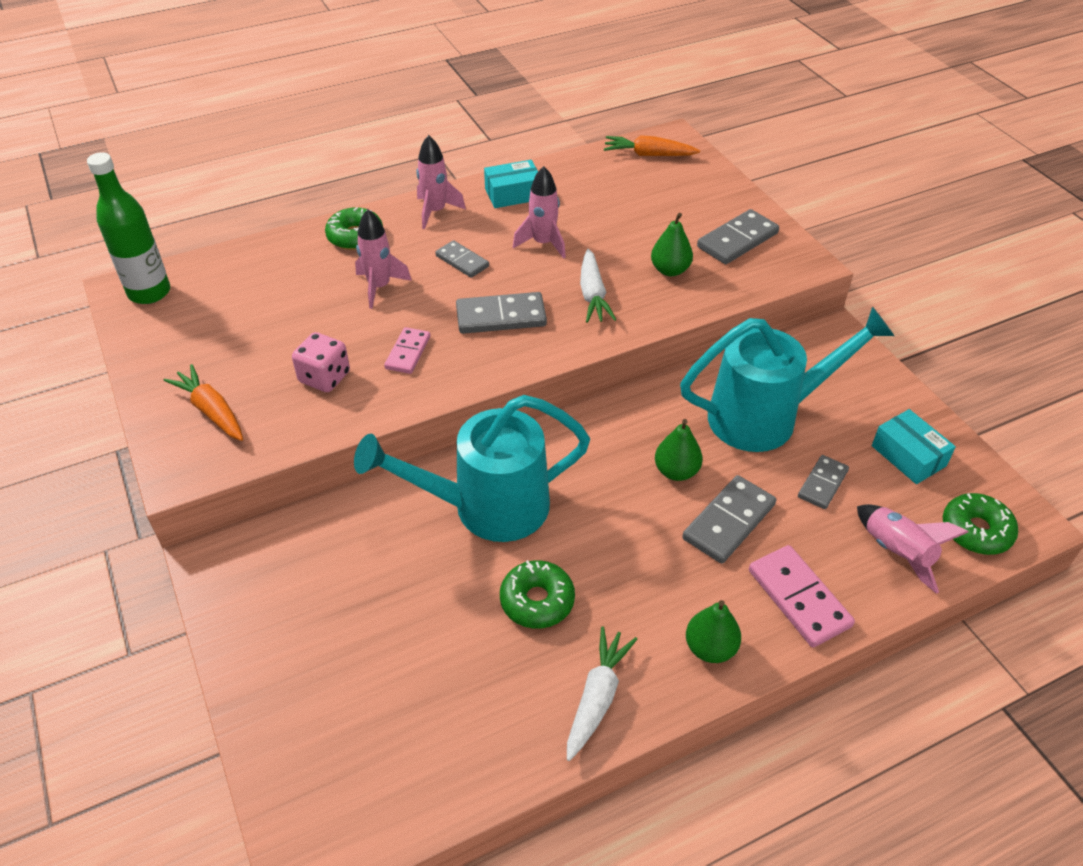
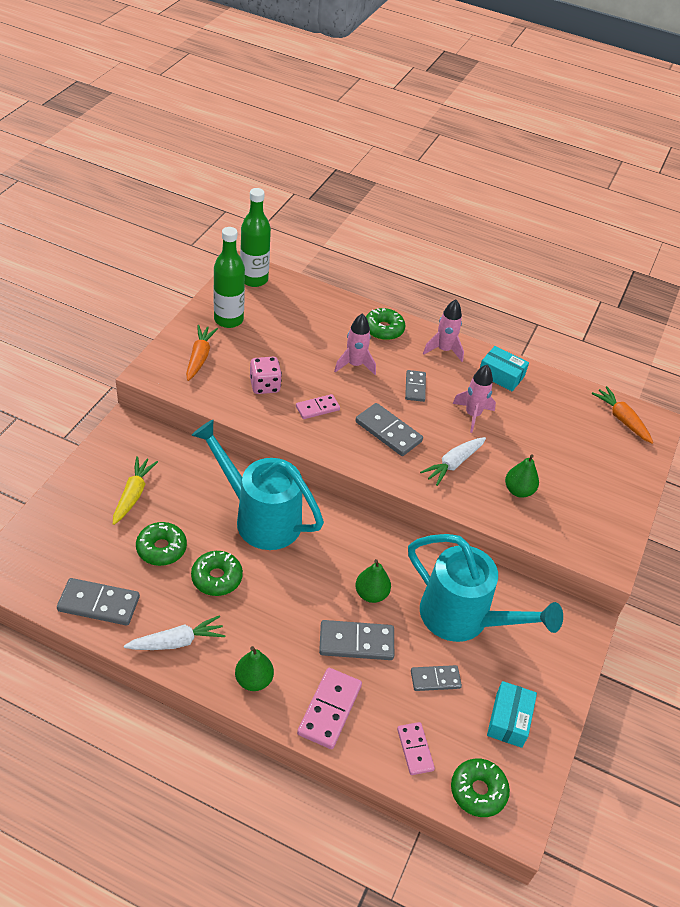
camera: 45 degrees right, 0 degrees up
(184, 350) = (228, 320): none -> green bottle
(330, 616) = (133, 494): none -> yellow carrot
(443, 633) = (161, 548): none -> green donut
(737, 240) = (589, 511): grey domino -> grey domino (99, 604)
(896, 552) = (415, 749): pink rocket -> pink domino

